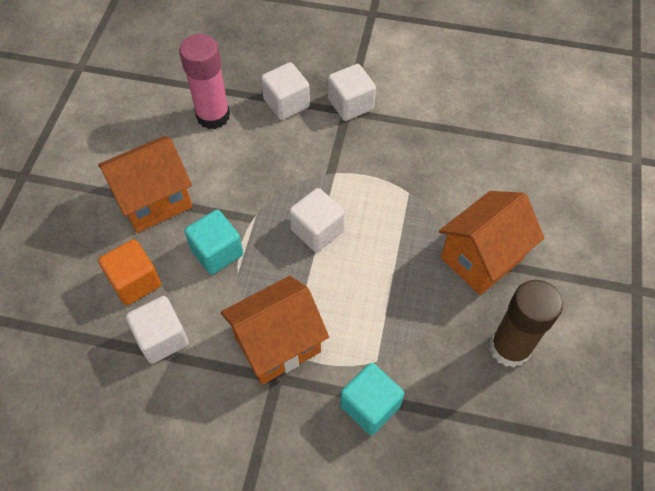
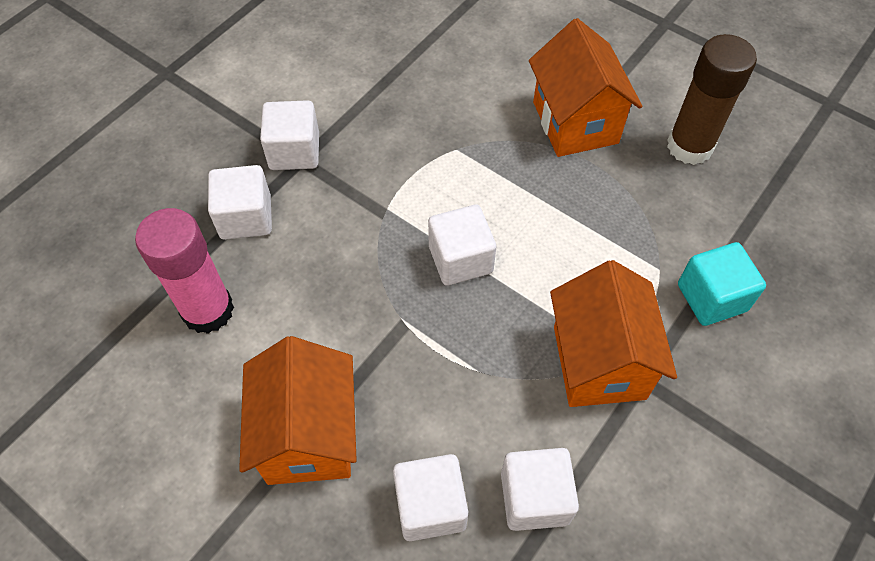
camera: 65 degrees left, 0 degrees up
(135, 282) = (430, 506): orange cube -> white cube
(217, 252) = (434, 384): turquoise cube -> none

